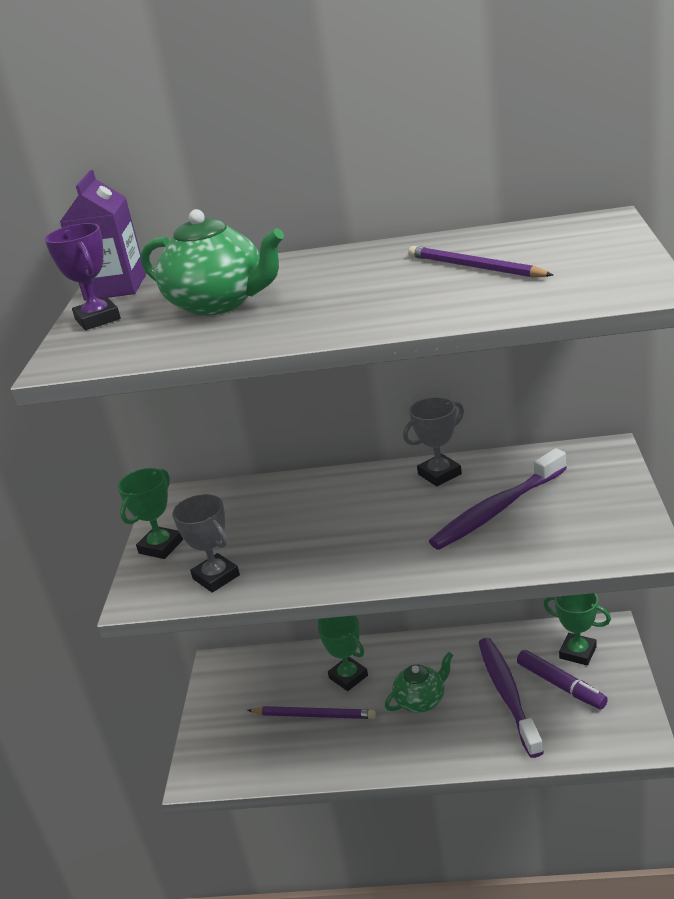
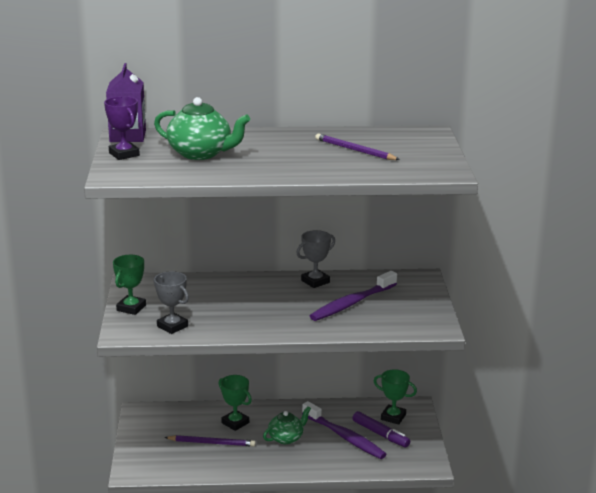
camera: 10 degrees left, 5 degrees down
(507, 694) = (345, 437): purple toothbrush -> purple toothbrush turned 150 degrees clockwise

